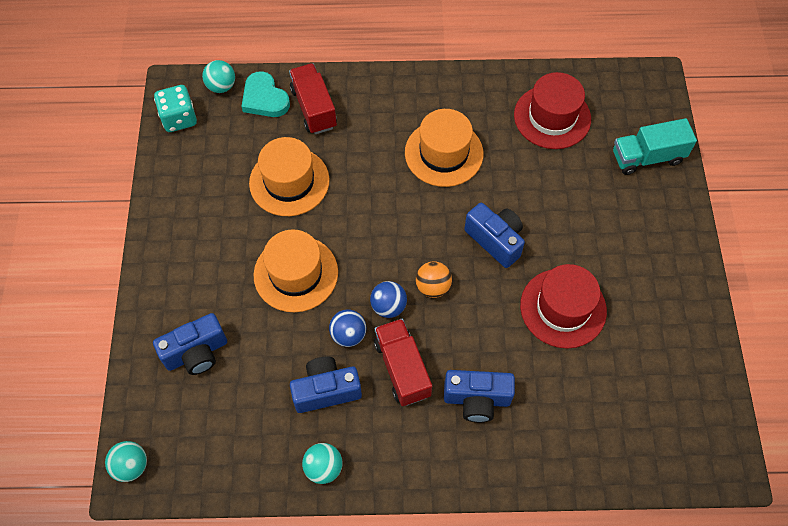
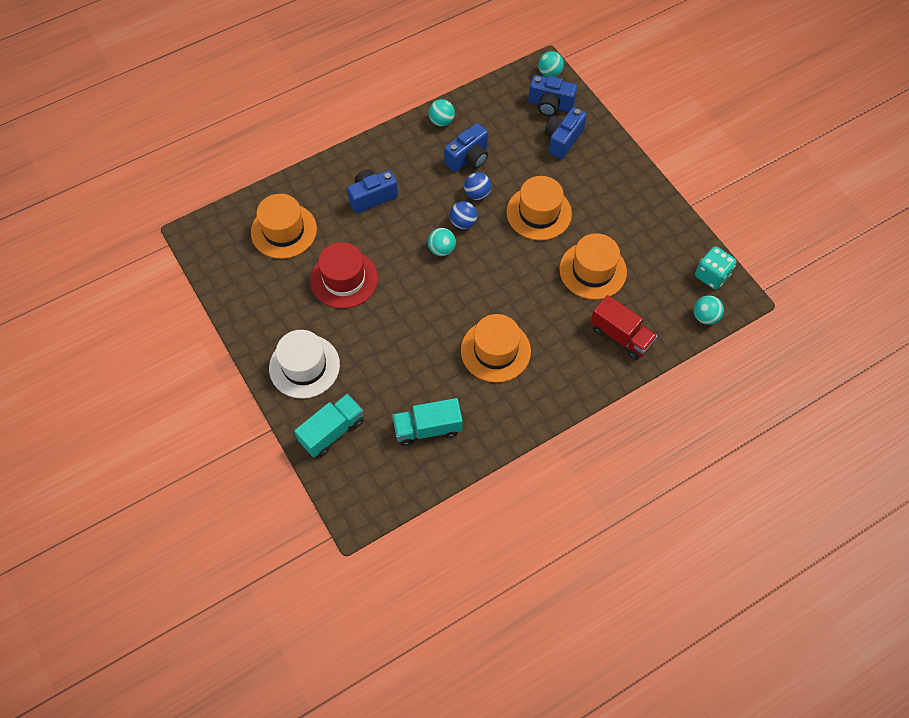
camera: 150 degrees right, 0 degrees up
(264, 98) = (664, 324): turquoise heart -> none
(402, 368) = (430, 191): red truck -> none
(433, 287) = (441, 249): orange ball -> turquoise ball
(495, 240) = (417, 302): blue camera -> blue camera (550, 105)
(552, 117) = (428, 428): red hat -> turquoise truck
(609, 410) = (284, 231): none -> orange hat
(650, 232) = (304, 366): none -> white hat

